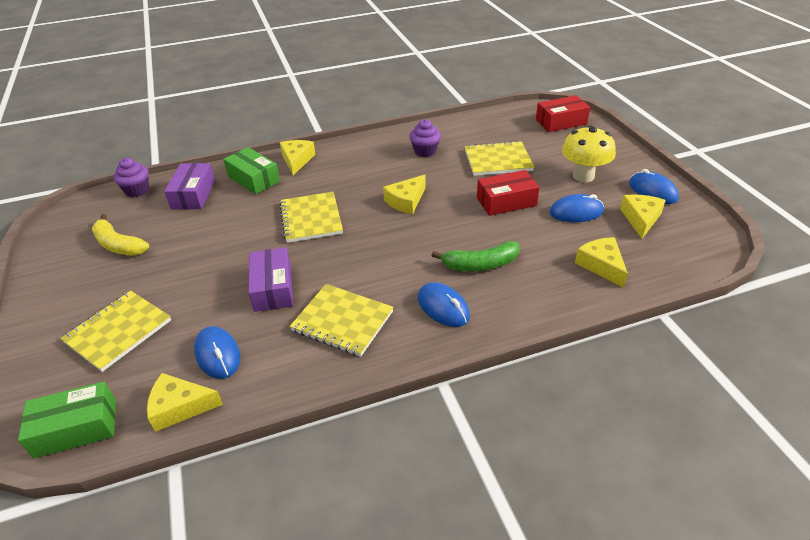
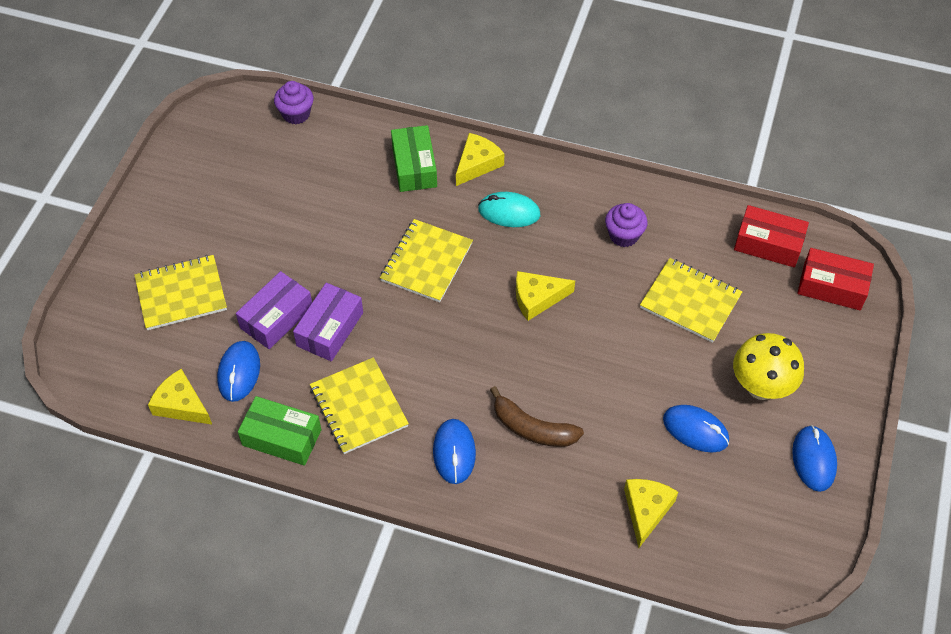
camera: 35 degrees right, 15 degrees up
(76, 428) = (103, 373): green box -> green box (282, 437)
(118, 245) = (237, 185): yellow banana -> none
(193, 195) = (342, 154): purple box -> purple box (276, 317)
(342, 172) = (509, 212): none -> turquoise mouse
(480, 264) = (532, 428): green banana -> brown banana
(506, 201) = (638, 367): red box -> red box (768, 244)
(640, 219) = (754, 485): yellow cheese -> none

